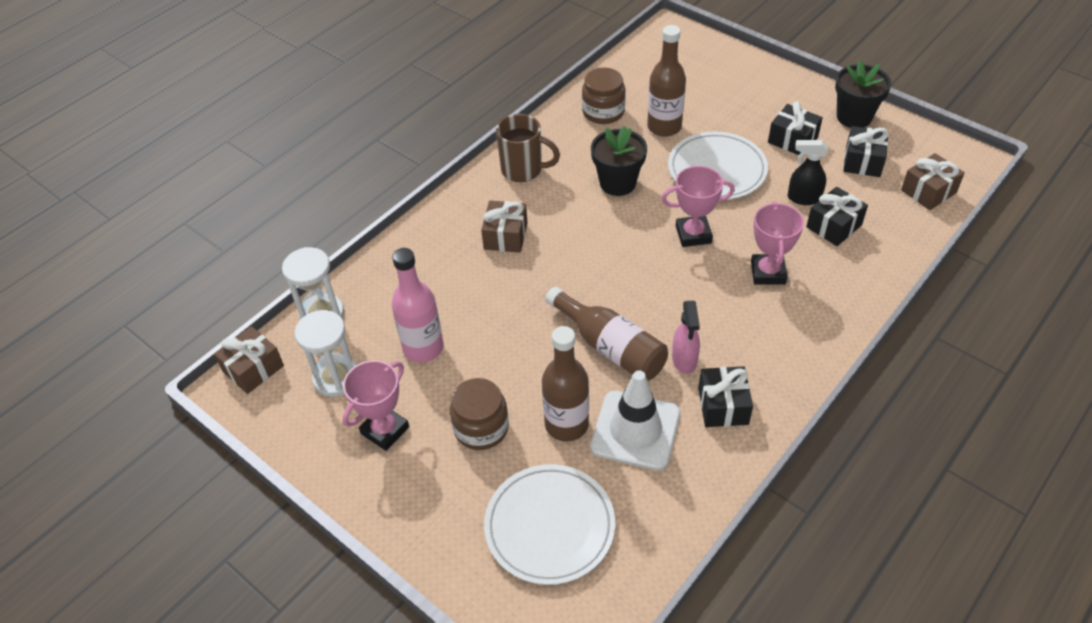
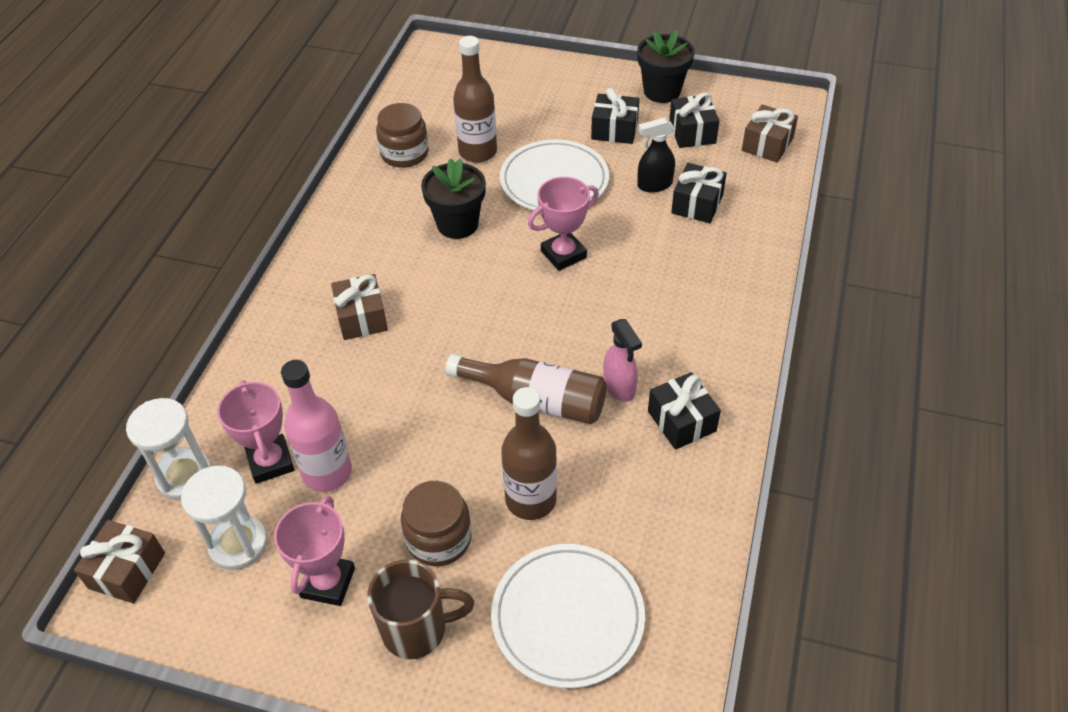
camera: 25 degrees left, 0 degrees up
(523, 170) = (347, 240): brown mug -> brown mug (417, 629)
(635, 430) = (606, 479): white traffic cone -> none
(768, 273) = (657, 270): pink trophy -> pink trophy (270, 462)

